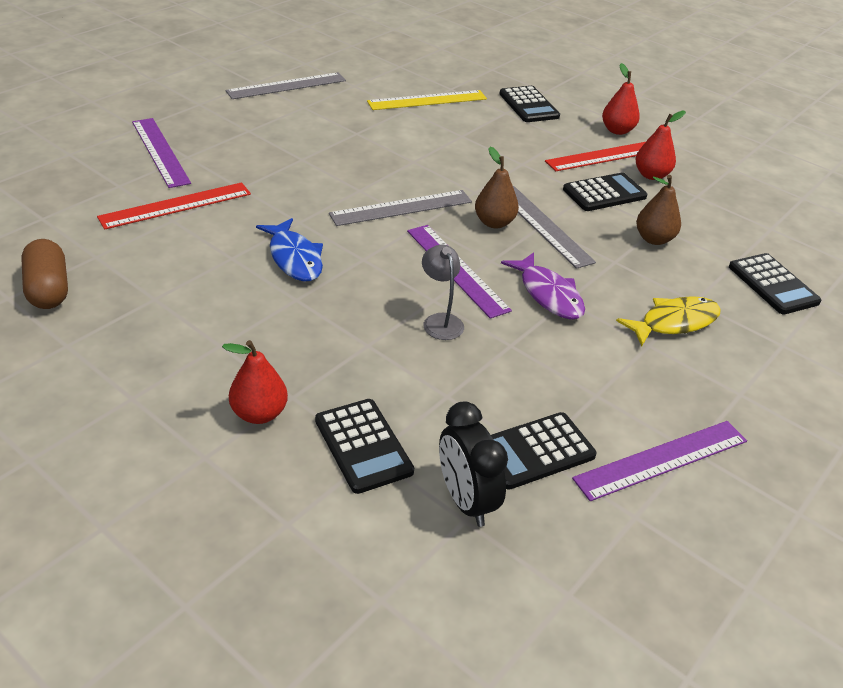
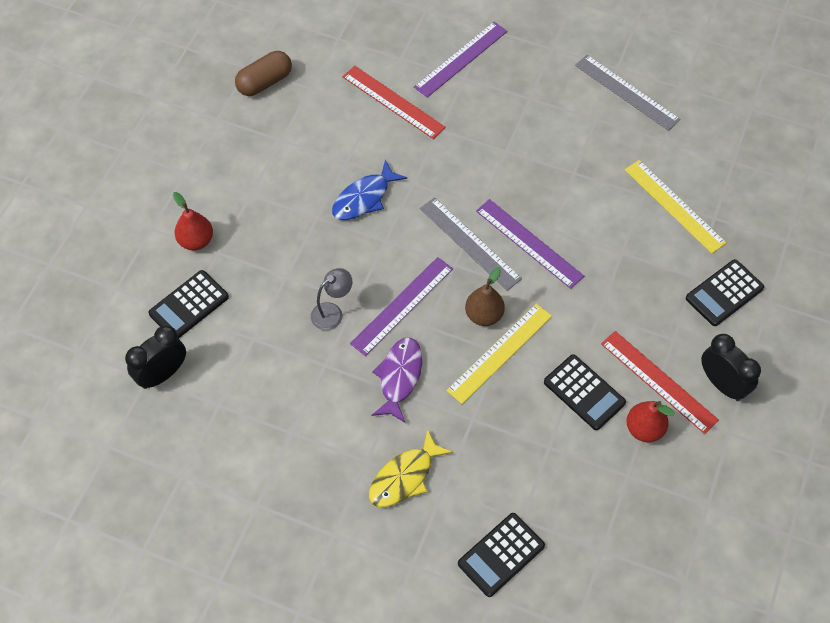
camera: 75 degrees right, 20 degrees up
(535, 451) = (219, 404): black calculator -> none
(543, 225) = (500, 353): grey ruler -> yellow ruler
(548, 294) = (399, 377): purple fish -> purple fish turned 150 degrees clockwise
(617, 130) = (722, 384): red pear -> black clock
(654, 239) = (525, 446): brown pear -> none
(661, 459) = (240, 485): purple ruler -> purple ruler (529, 243)
(674, 322) = (404, 477): yellow fish -> yellow fish turned 90 degrees clockwise

